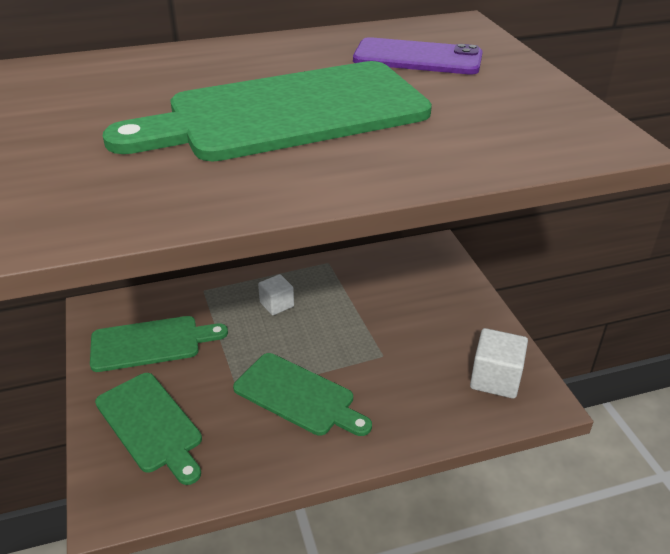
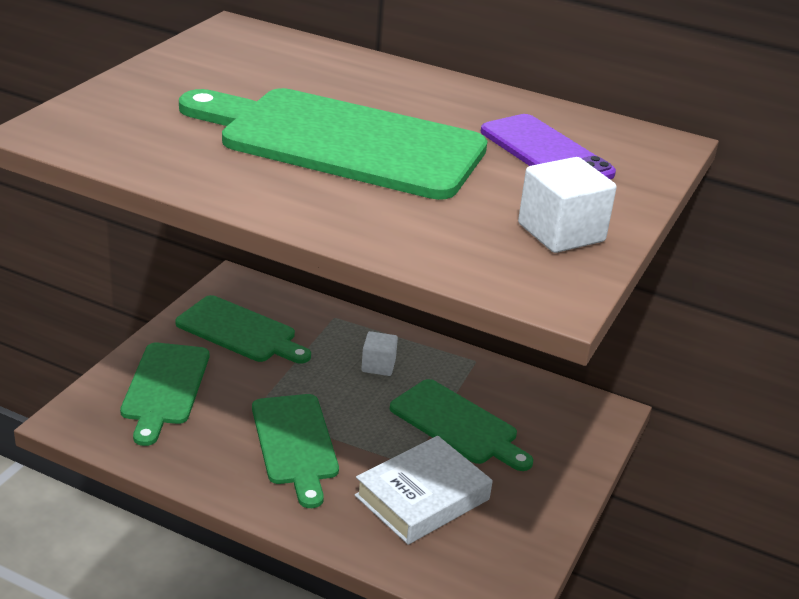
camera: 40 degrees right, 5 degrees down
(374, 310) = (457, 425): none -> green cutting board
(419, 372) = (422, 497): none -> white book
(495, 379) = (484, 552): white cube -> white cube (561, 233)

